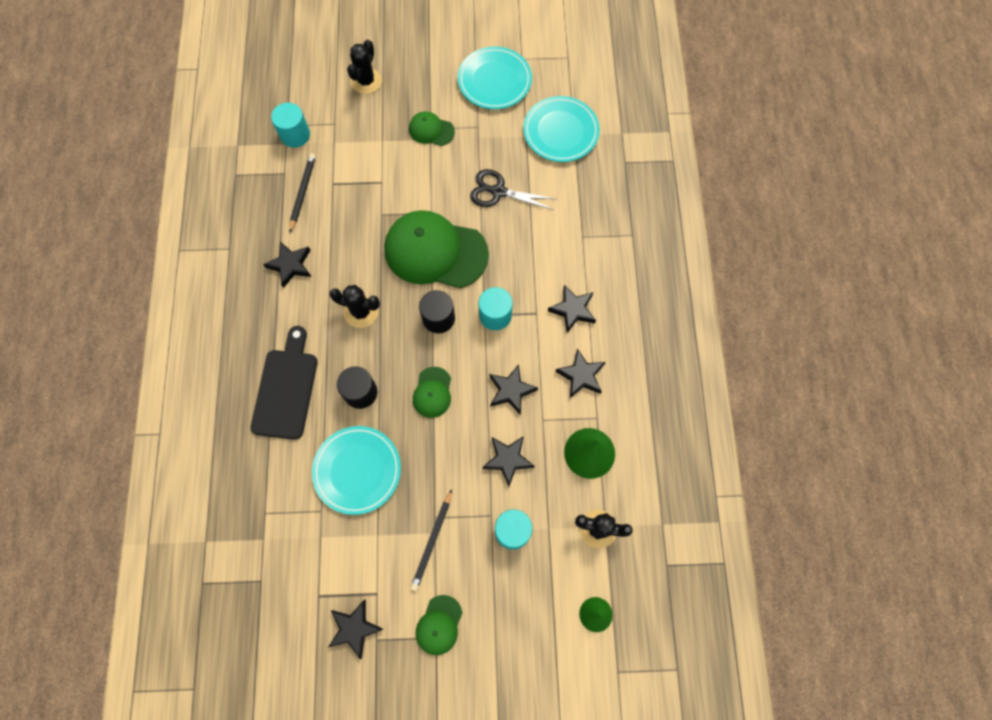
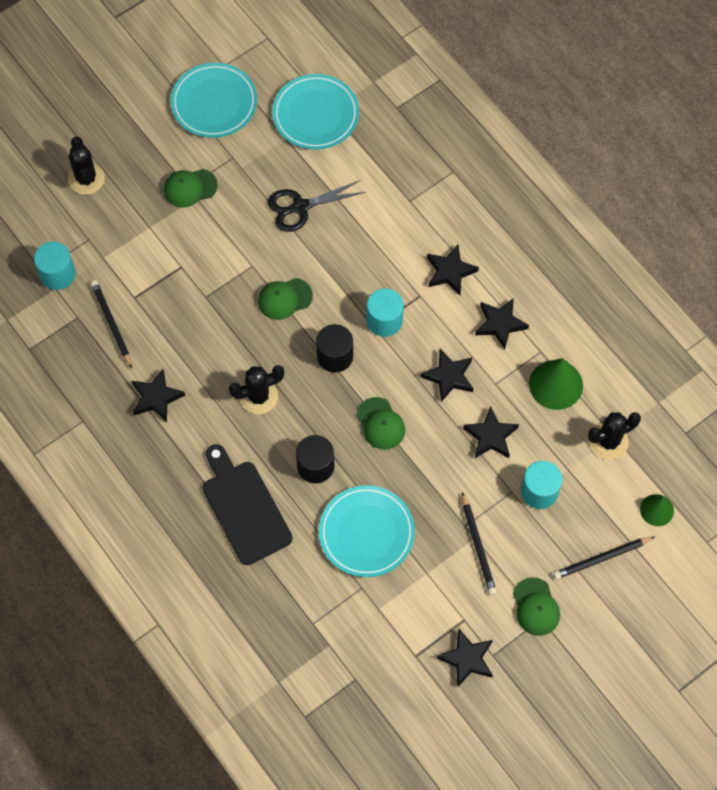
camera: 35 degrees left, 5 degrees down
(435, 252) = (284, 299): green cap -> green cap, size x0.47
(521, 623) = (602, 558): none -> black pencil

